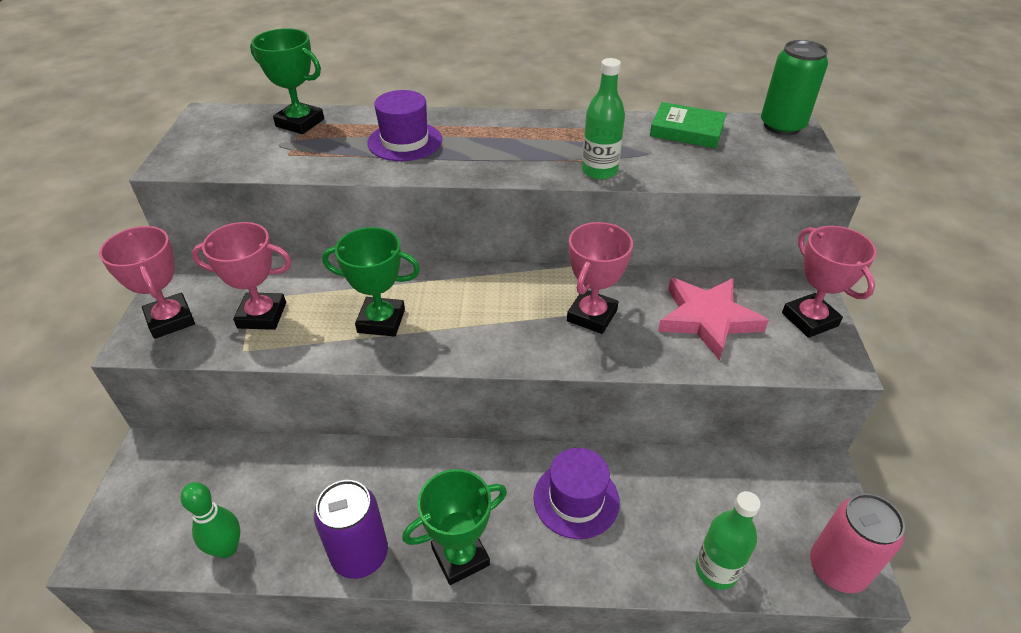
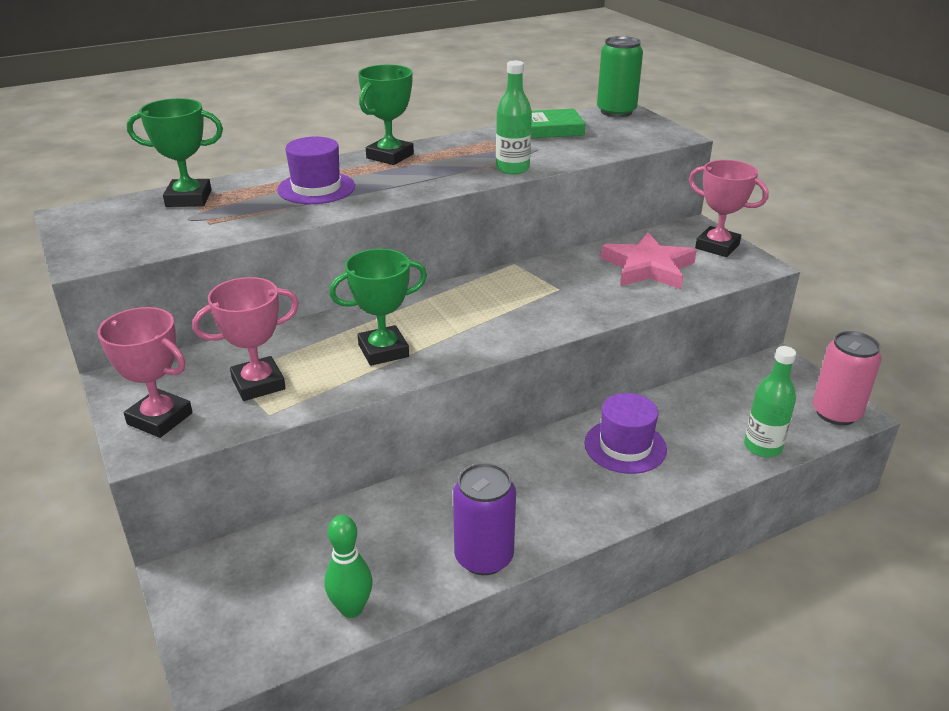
camera: 30 degrees left, 10 degrees down
(460, 557) = (570, 521): green trophy -> green trophy (390, 156)
(591, 315) = (560, 291): pink trophy -> none

